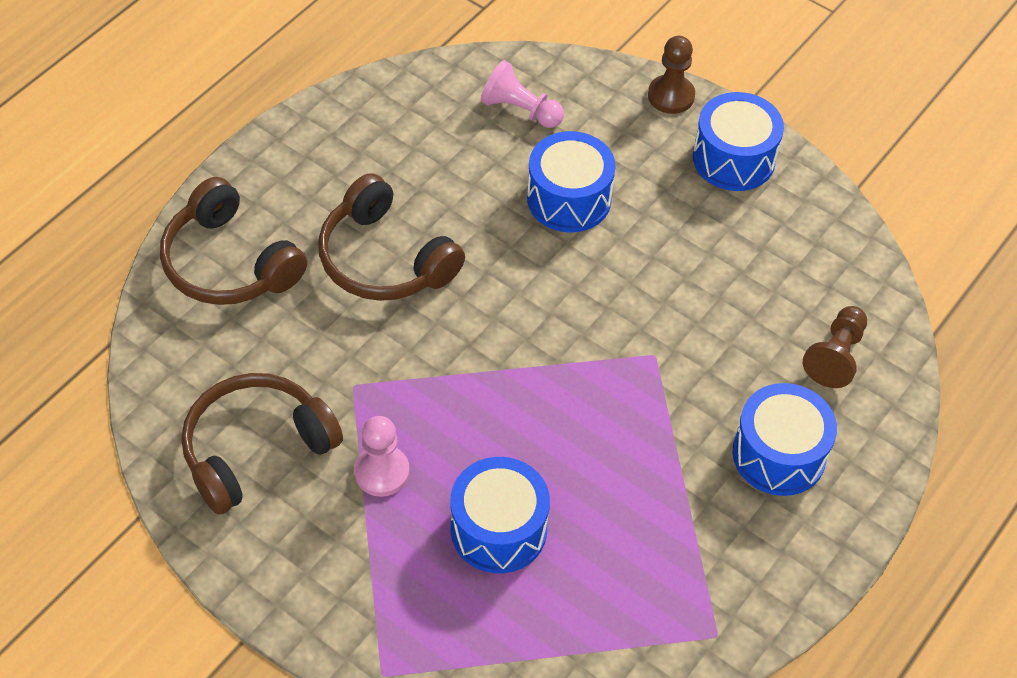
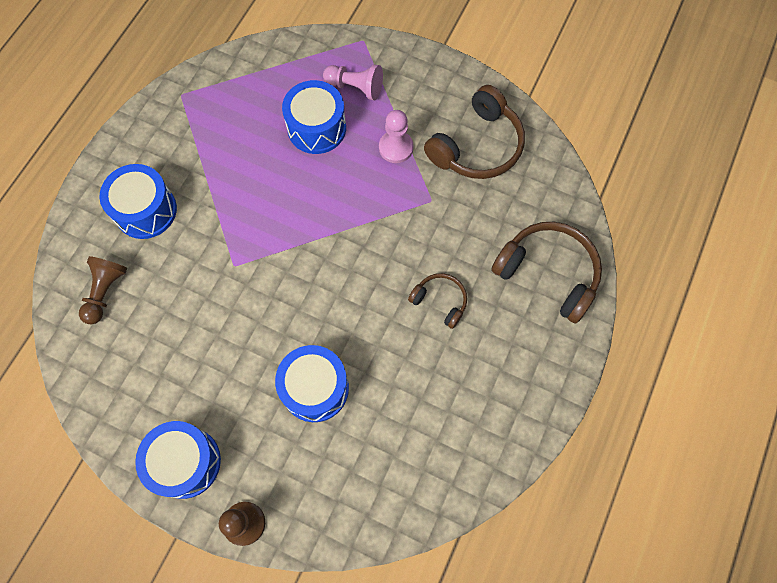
camera: 170 degrees right, 15 degrees up
(384, 259) = (440, 301): brown headphones -> brown headphones, size x0.54
(520, 110) = (371, 474): pink pawn -> pink pawn (355, 87)

